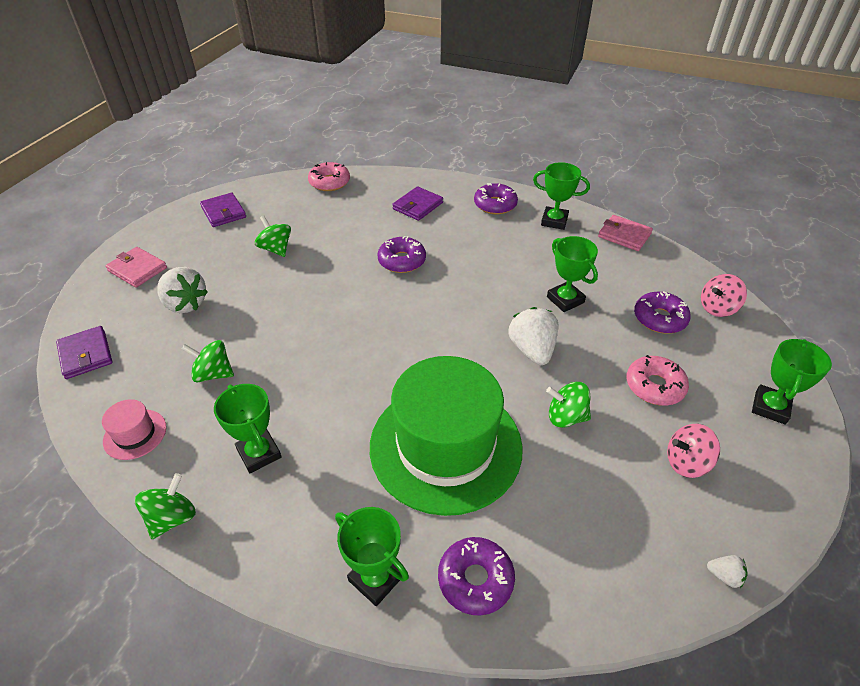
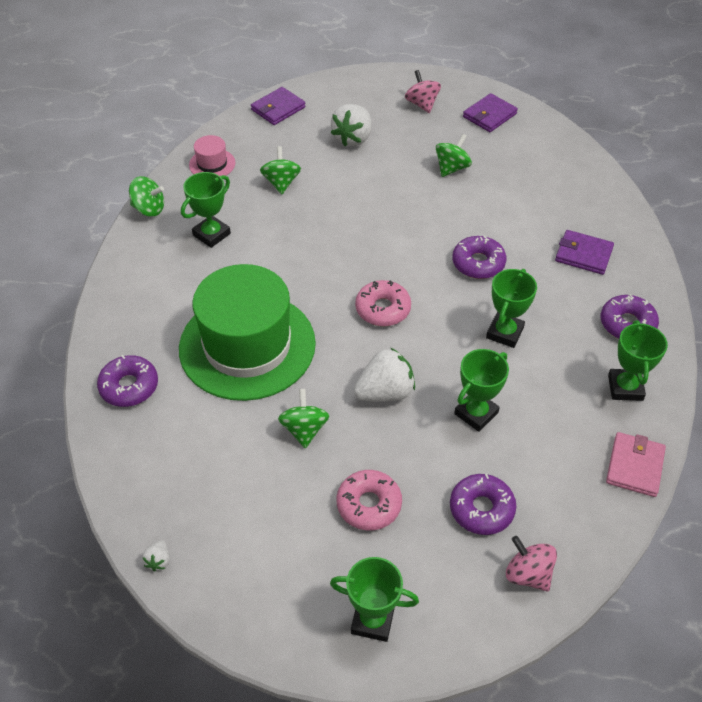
camera: 75 degrees right, 5 degrees up
(137, 269) = (383, 95): pink wallet -> none
(329, 182) = (585, 173): pink donut -> pink donut (383, 309)
(375, 578) = (121, 328): green trophy -> green trophy (504, 333)
(686, 462) = (274, 533): pink spinning top -> pink spinning top (422, 104)

